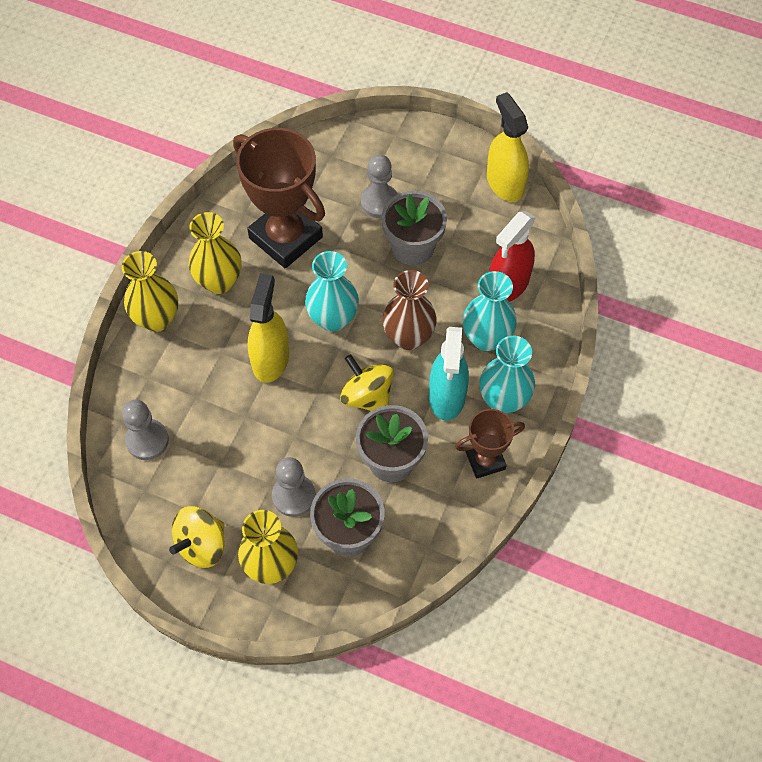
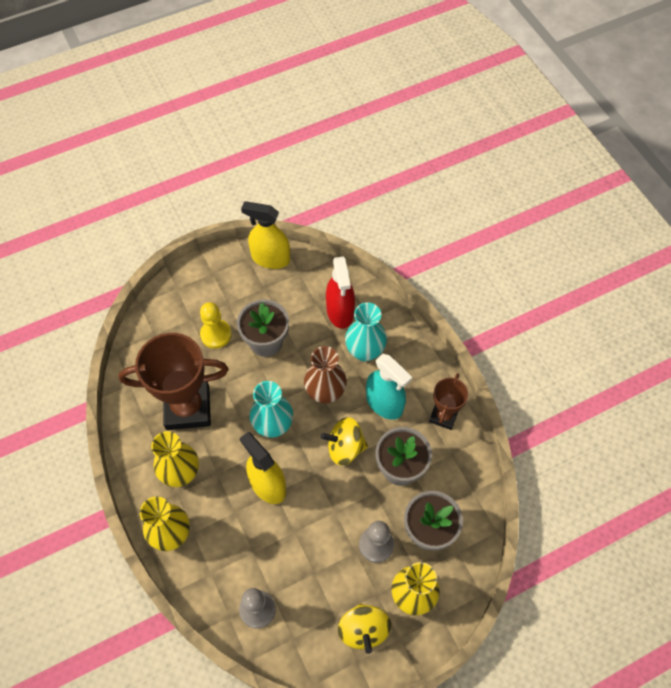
camera: 50 degrees left, 0 degrees up
(379, 202) = (216, 334): grey pawn -> yellow pawn
(503, 400) = (413, 374): turquoise vase -> none

